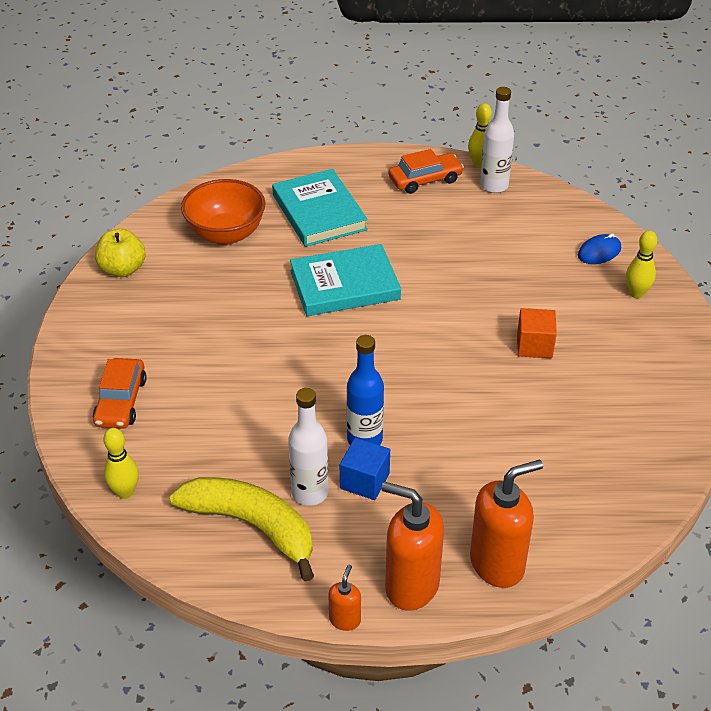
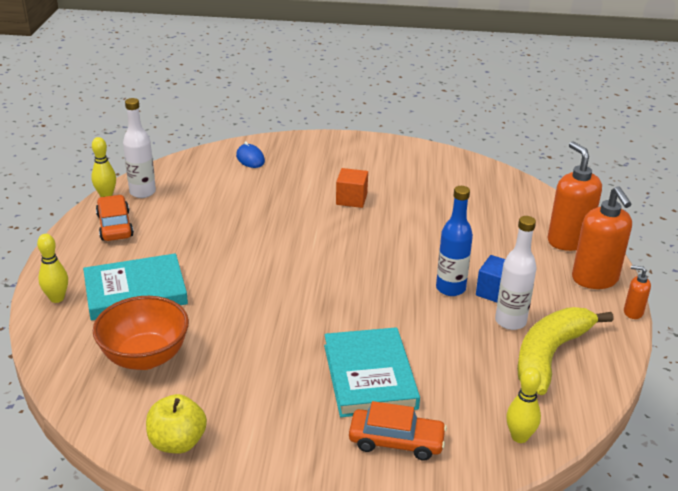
camera: 85 degrees left, 10 degrees down
(345, 285) = (253, 284): turquoise book -> turquoise book (370, 376)
(411, 586) = (595, 279): orange soap dispenser -> orange soap dispenser turned 45 degrees counterclockwise
(636, 293) = (302, 151): yellow bowling pin -> yellow bowling pin (57, 298)

